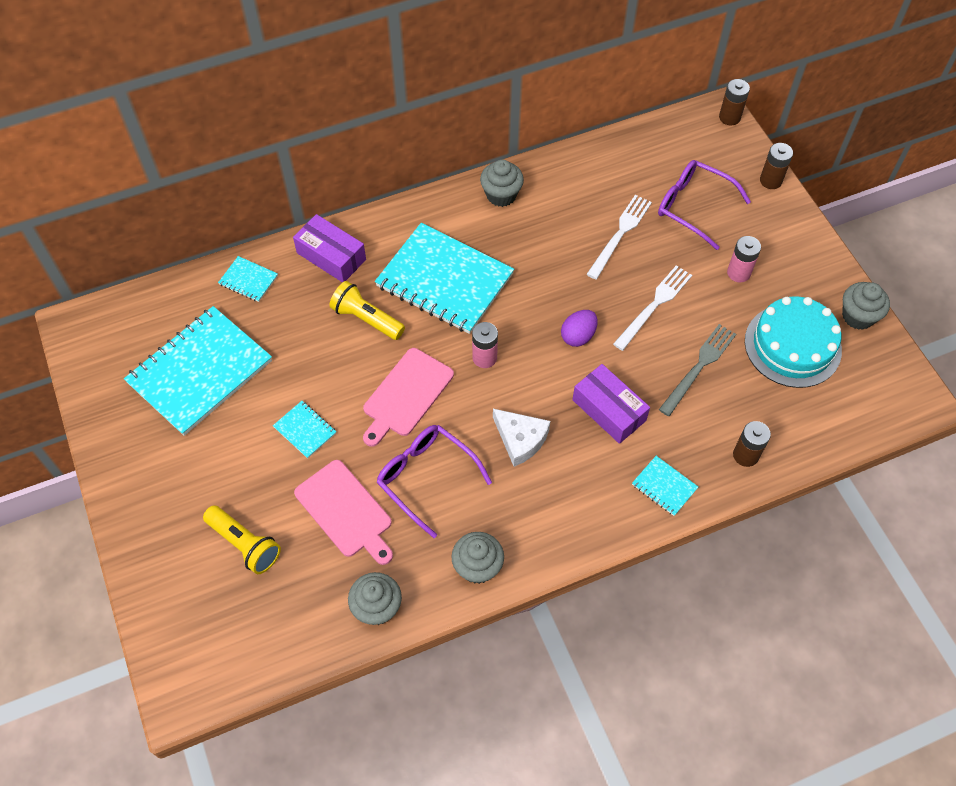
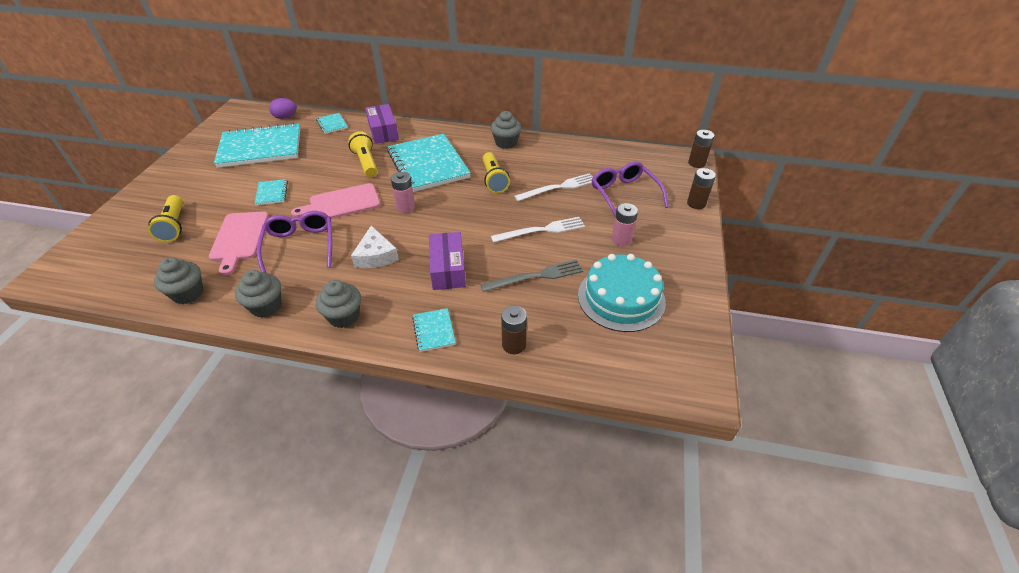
camera: 35 degrees right, 15 degrees down
(541, 262) = (494, 180): none -> yellow flashlight
(578, 336) = (474, 223): purple egg -> purple egg (285, 117)
(858, 316) = (694, 306): grey cupcake -> grey cupcake (344, 316)

